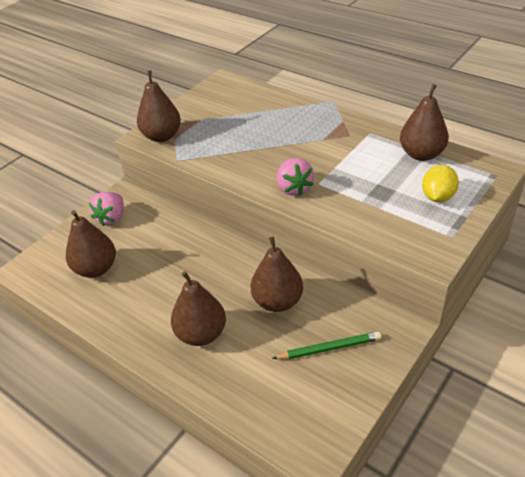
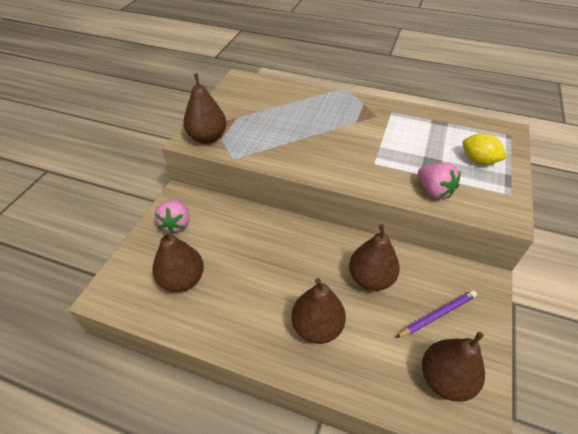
camera: 20 degrees left, 5 degrees up
(294, 188) = (356, 171): pink strawberry -> pink strawberry (434, 191)
(329, 348) = (437, 315): green pencil -> purple pencil
(421, 154) = (443, 125): brown pear -> brown pear (445, 379)
(437, 197) = (478, 161): yellow lemon -> yellow lemon turned 60 degrees counterclockwise

